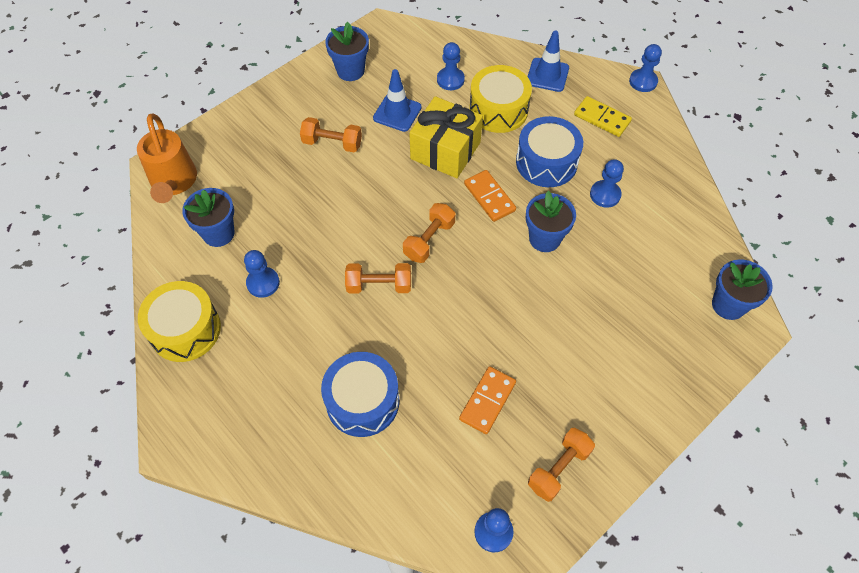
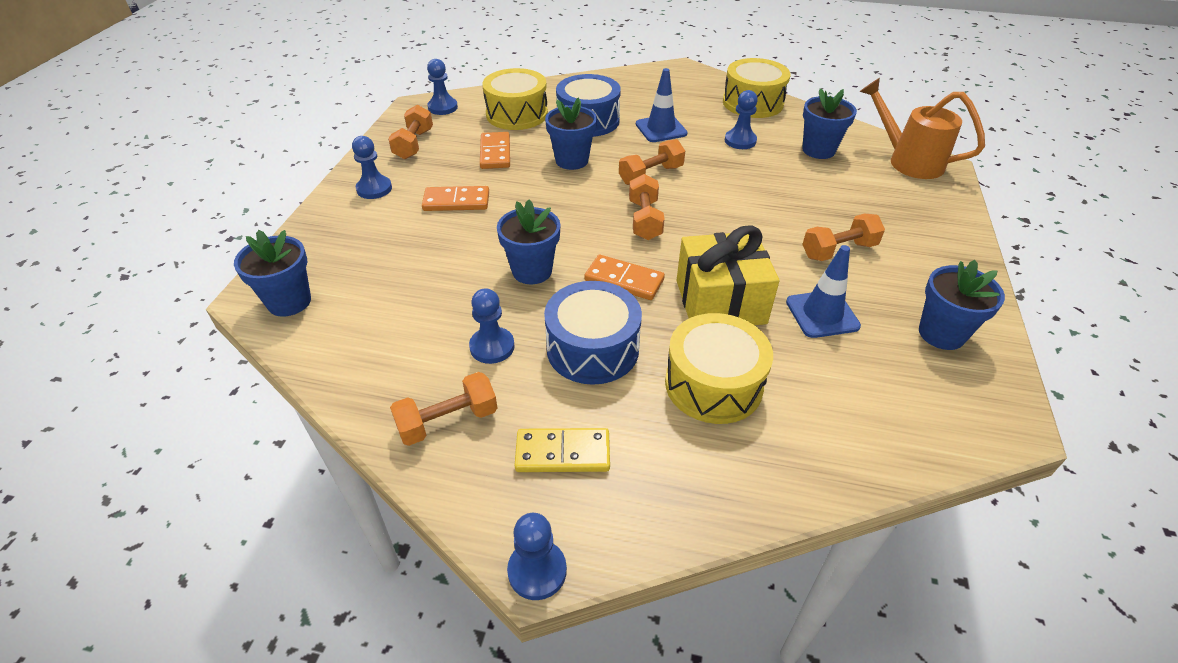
camera: 145 degrees right, 15 degrees down
(423, 462) = (517, 114): none -> yellow drum
(427, 345) = (572, 160): none -> blue flower pot
(450, 80) = (818, 392): blue pawn -> blue pawn (374, 189)
(547, 75) = (700, 484): blue traffic cone -> blue traffic cone (661, 129)
(560, 348) = (456, 202): none -> orange domino
(652, 163) = (448, 421): none -> orange dumbbell

